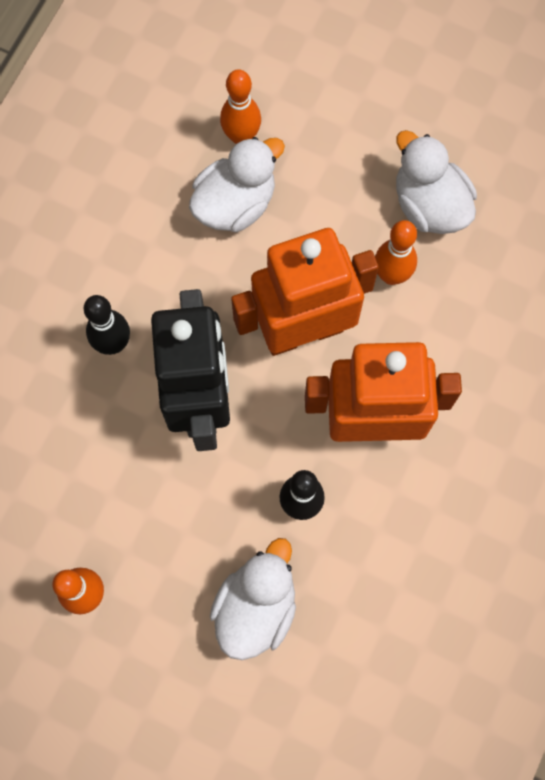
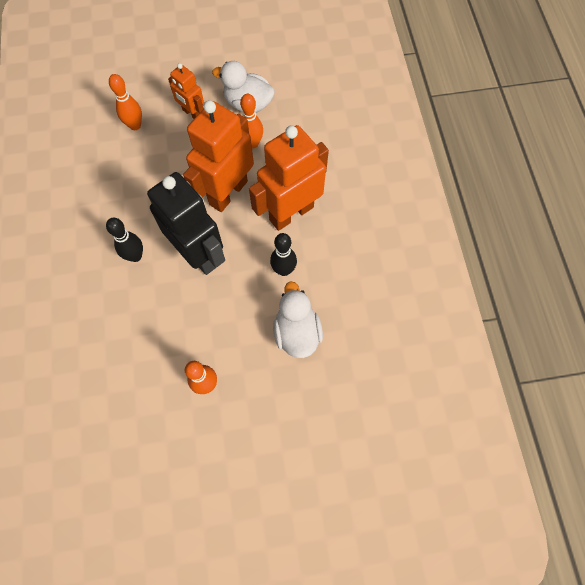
camera: 35 degrees left, 5 degrees down
(235, 204) = (153, 156): white duck -> none
(336, 170) = (192, 114): none -> orange robot

